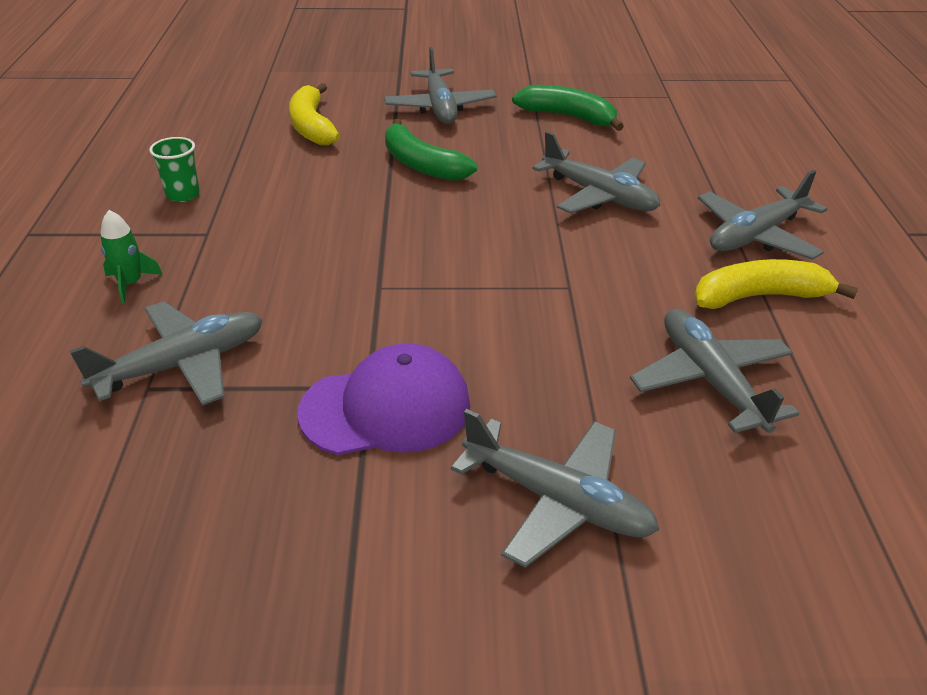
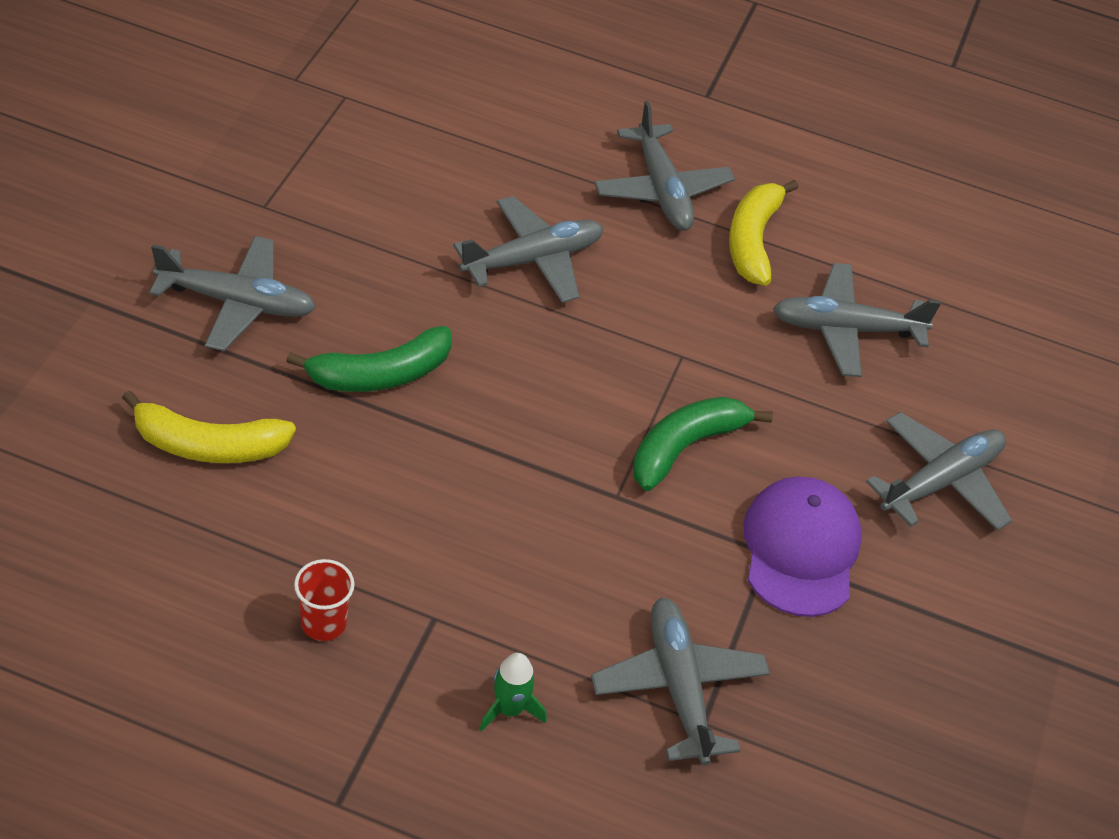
camera: 75 degrees left, 10 degrees up
(183, 194) = (323, 623): green cup -> red cup
(568, 117) = (341, 201): green banana -> green banana (685, 447)

